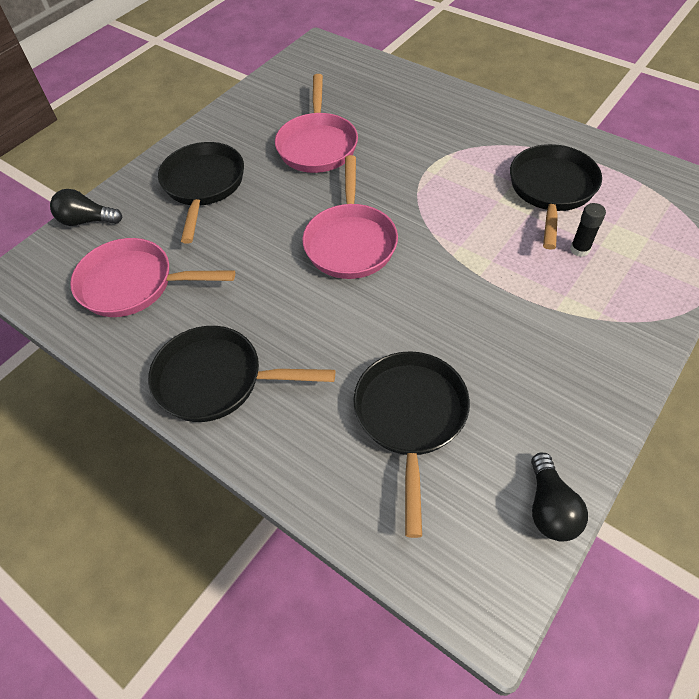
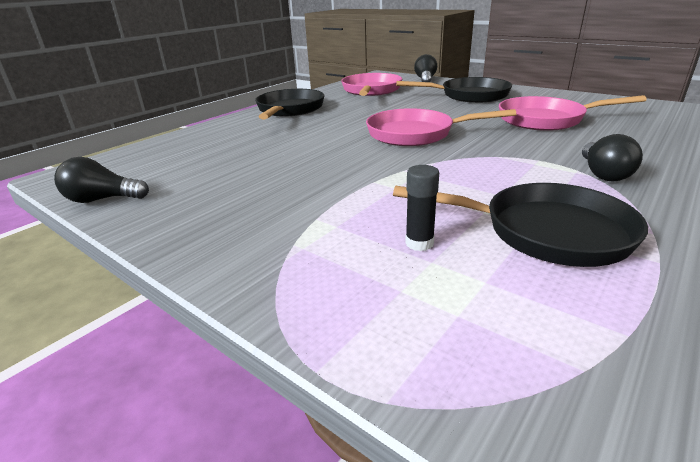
camera: 90 degrees right, 25 degrees down
(410, 417) = (226, 155): black pan -> none
(455, 144) = (603, 174): none -> black light bulb

